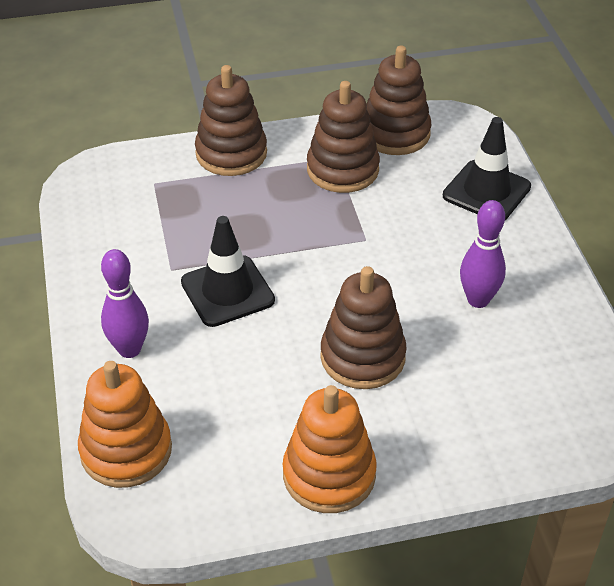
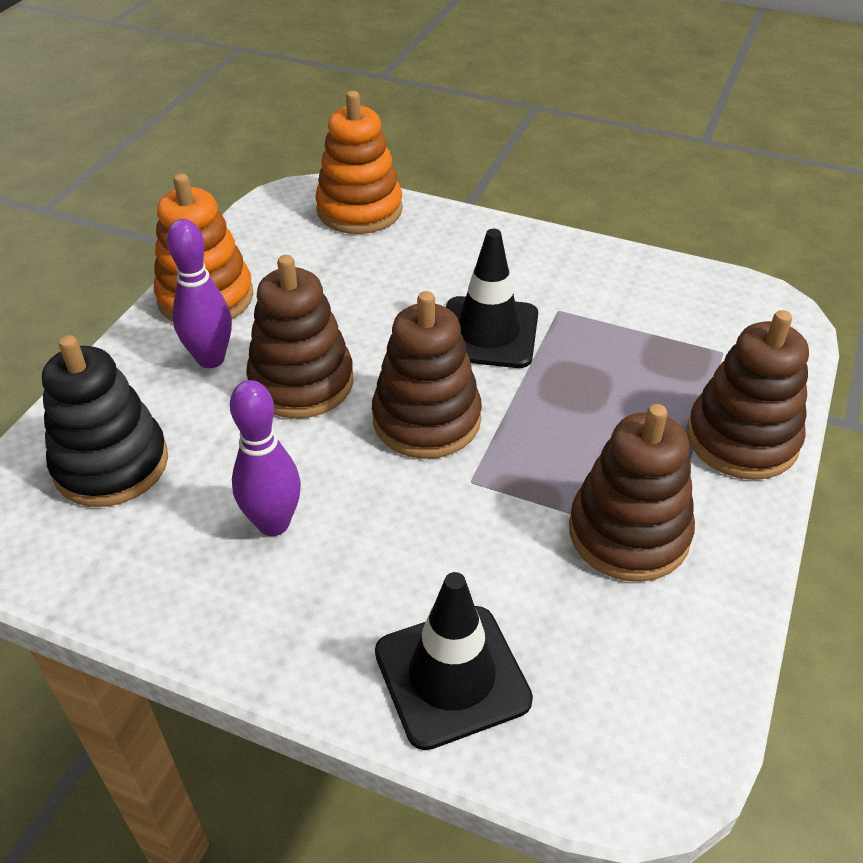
camera: 125 degrees right, 0 degrees up
(129, 349) = (470, 247): purple bowling pin -> purple bowling pin (211, 359)
(395, 133) = (677, 647): brown stacking toy -> brown stacking toy (426, 420)
(521, 403) = (111, 464): none -> black stacking toy

